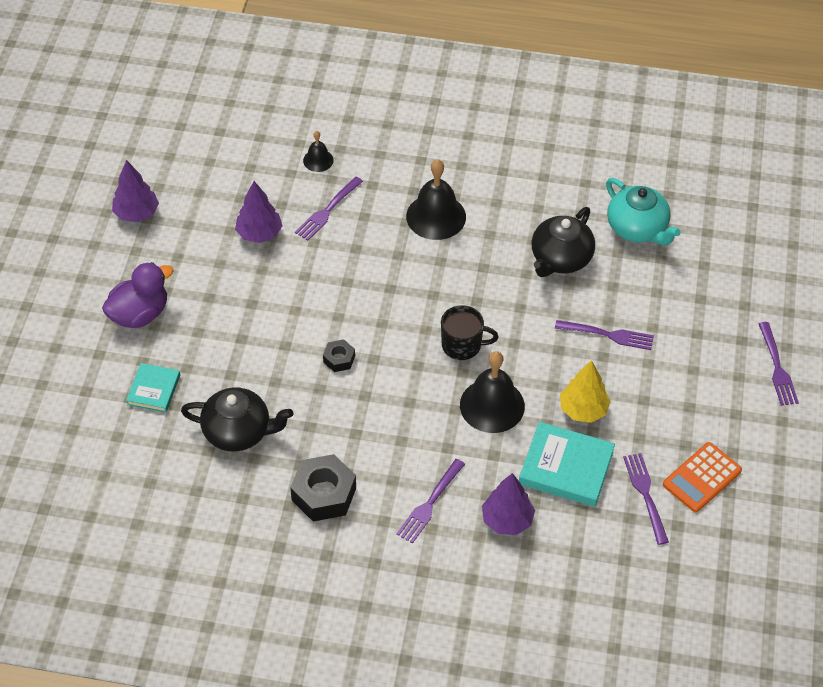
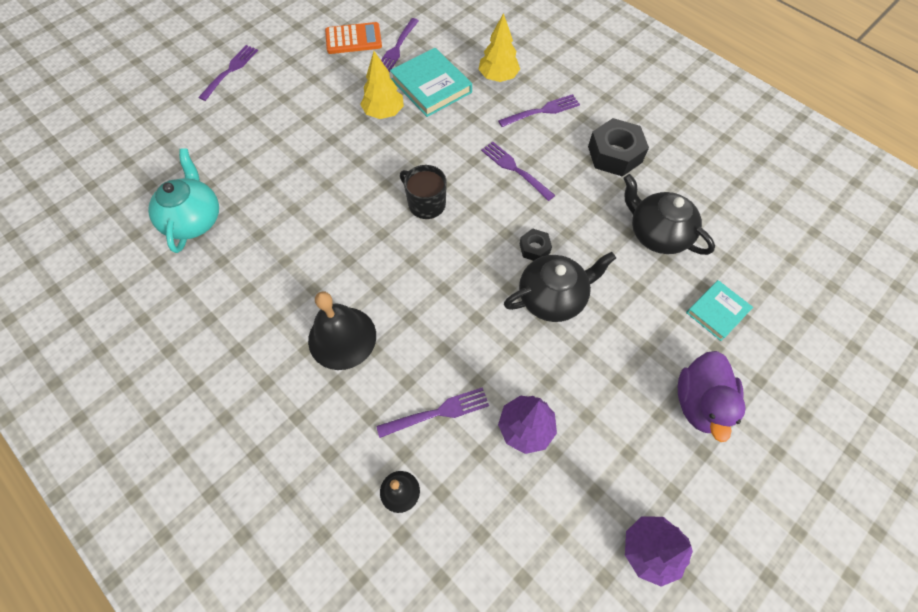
camera: 145 degrees left, 10 degrees up
(140, 314) = (699, 403): purple duck -> purple duck turned 75 degrees counterclockwise
(492, 405) = (444, 149): black bell -> none
(507, 520) = (498, 77): purple tree -> yellow tree
(560, 259) = (281, 230): black teapot -> black teapot (553, 297)
(607, 335) = (312, 151): purple fork -> purple fork (515, 169)

